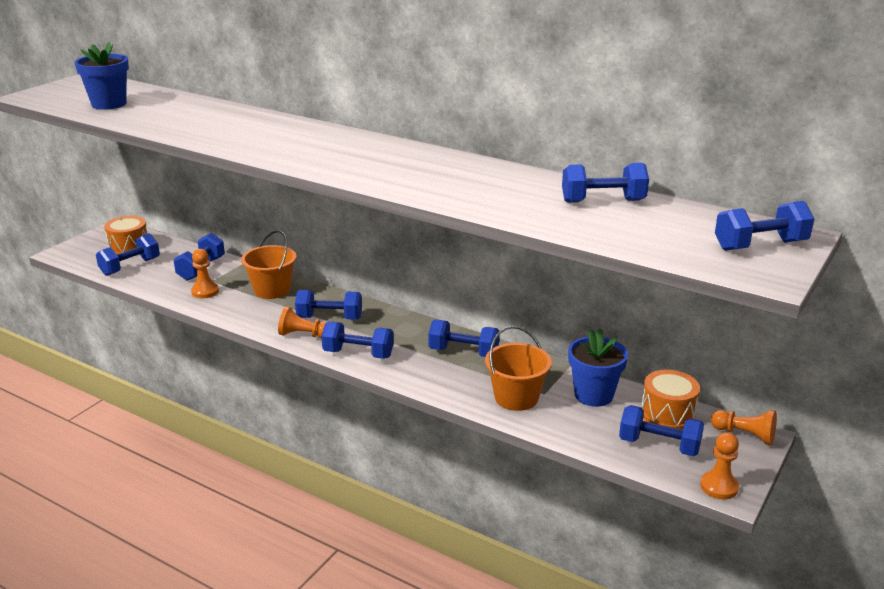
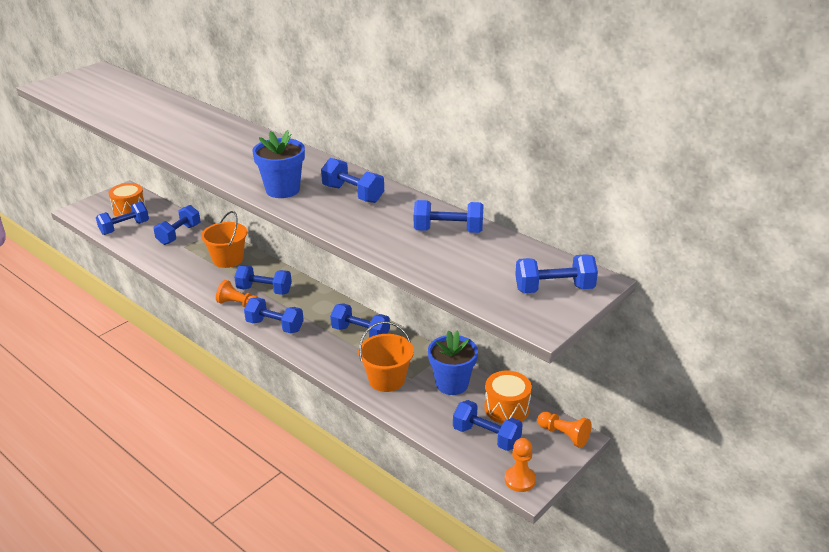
camera: 10 degrees right, 5 degrees up
(109, 104) = (102, 98): blue flower pot -> blue flower pot (282, 190)
(205, 291) = (175, 256): orange pawn -> none
(469, 175) = (353, 194): none -> blue dumbbell

